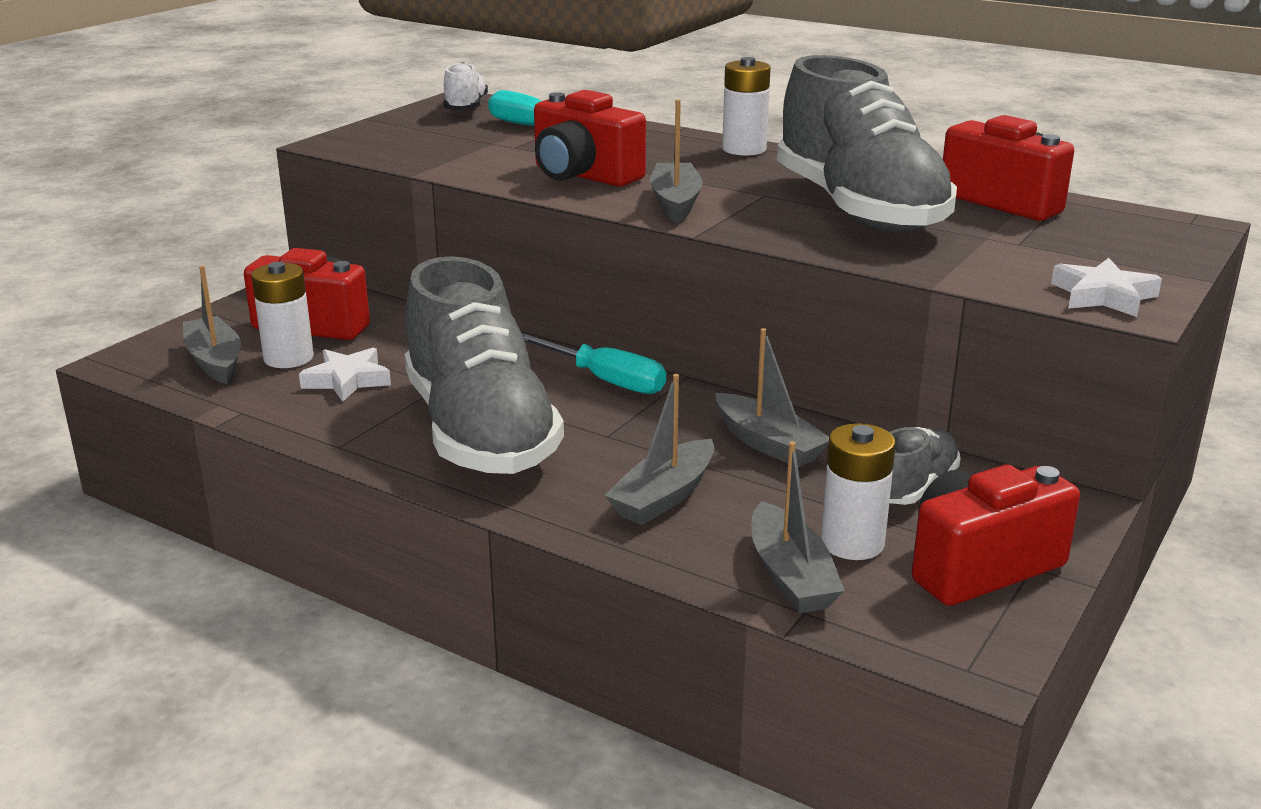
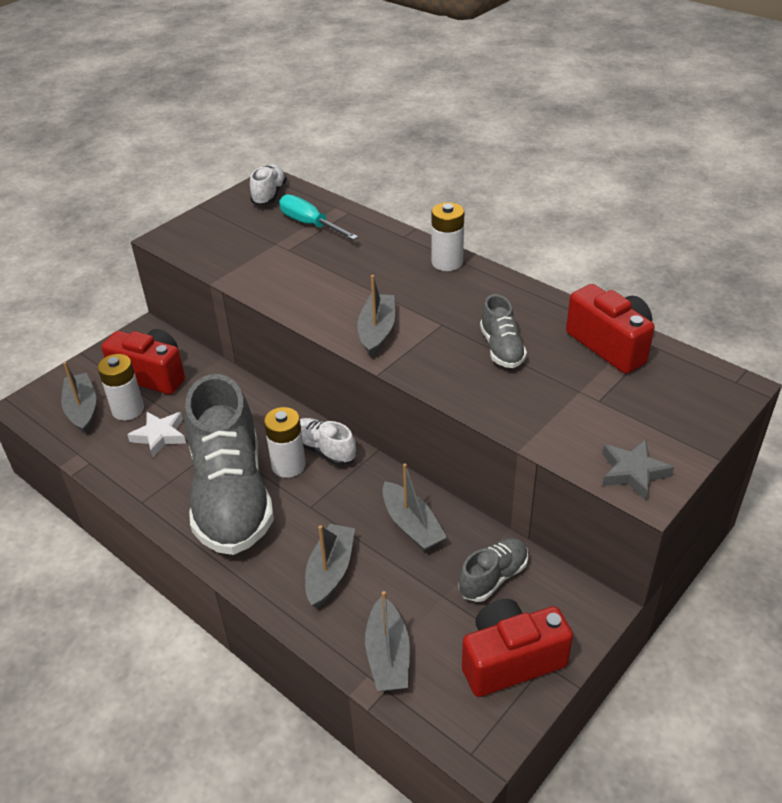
camera: 10 degrees right, 15 degrees up
(583, 176) = (325, 291): red camera -> none
(606, 380) = (324, 450): turquoise screwdriver -> white shoe
(664, 496) = (330, 571): grey boat -> grey boat turned 150 degrees clockwise
(852, 543) = (436, 629): white battery -> white battery (288, 465)
(859, 209) = (501, 348): grey shoe -> grey shoe, size x0.45
(1103, 296) = (633, 472): white star -> grey star

